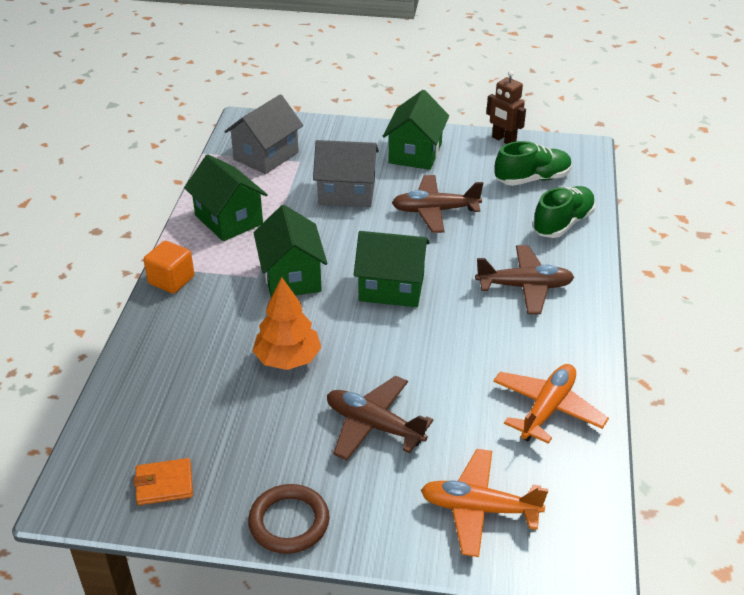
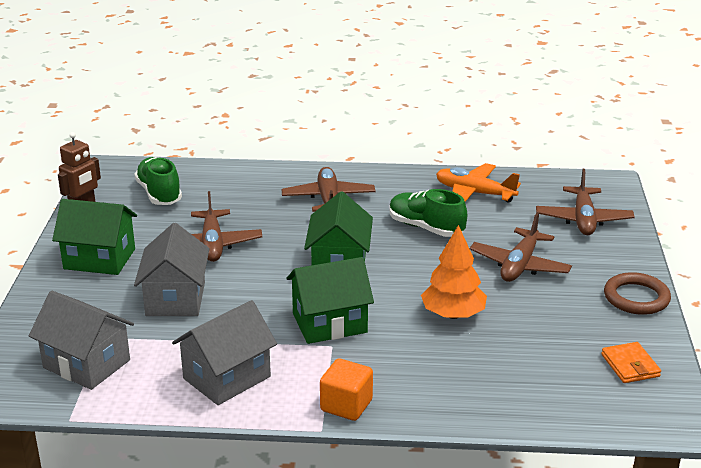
camera: 95 degrees left, 10 degrees down
(229, 219) = (226, 377): green house -> grey house
(479, 509) = (583, 220): orange plane -> brown plane
(562, 223) = (234, 181): green shoe -> green shoe (426, 228)

